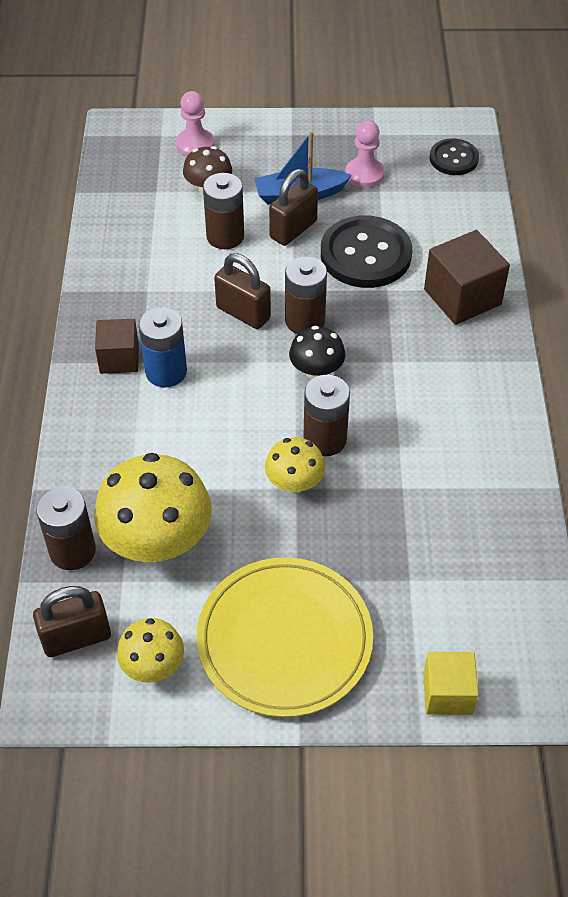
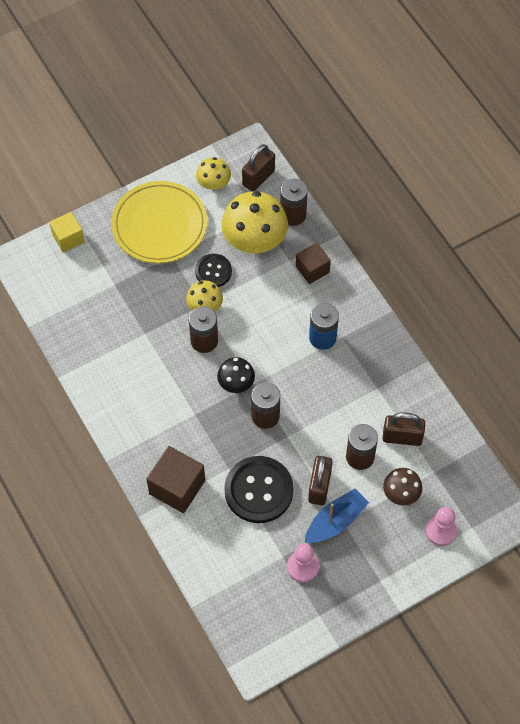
camera: 150 degrees right, 10 degrees up
(119, 358) = (356, 332): brown cube -> brown cube (312, 269)
(243, 313) = (306, 402): brown padlock -> brown padlock (402, 437)
(453, 158) = (247, 619): black button -> black button (213, 271)

